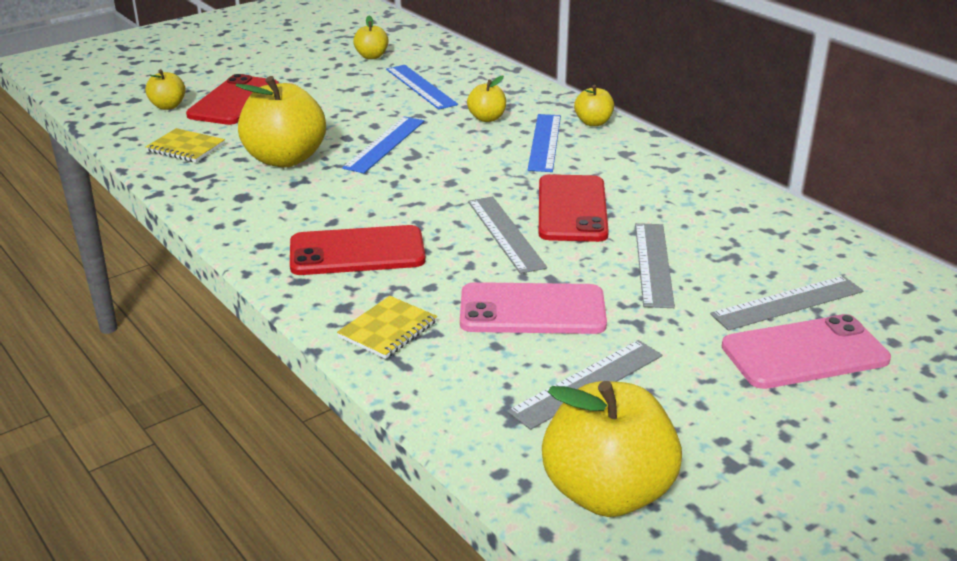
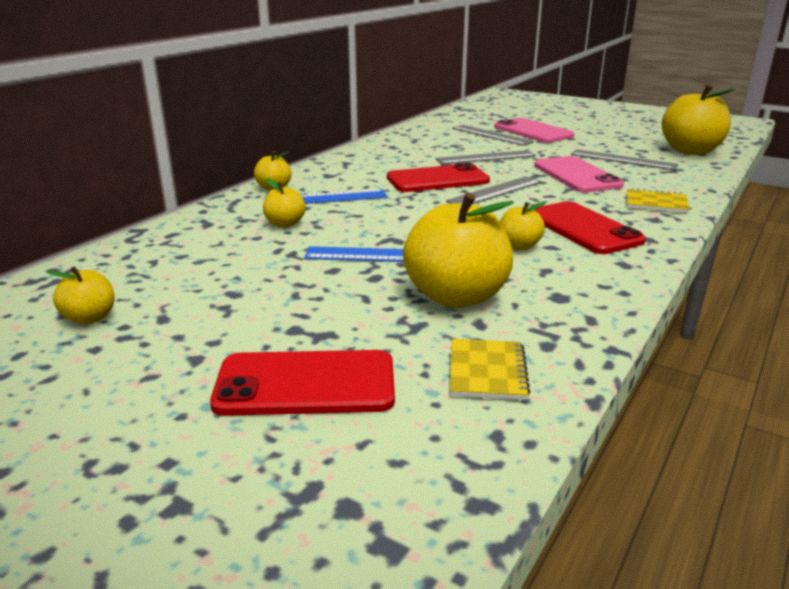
camera: 110 degrees left, 5 degrees down
(168, 106) = (358, 447): yellow apple -> yellow apple (519, 246)
(421, 87) = (206, 266): blue ruler -> none

